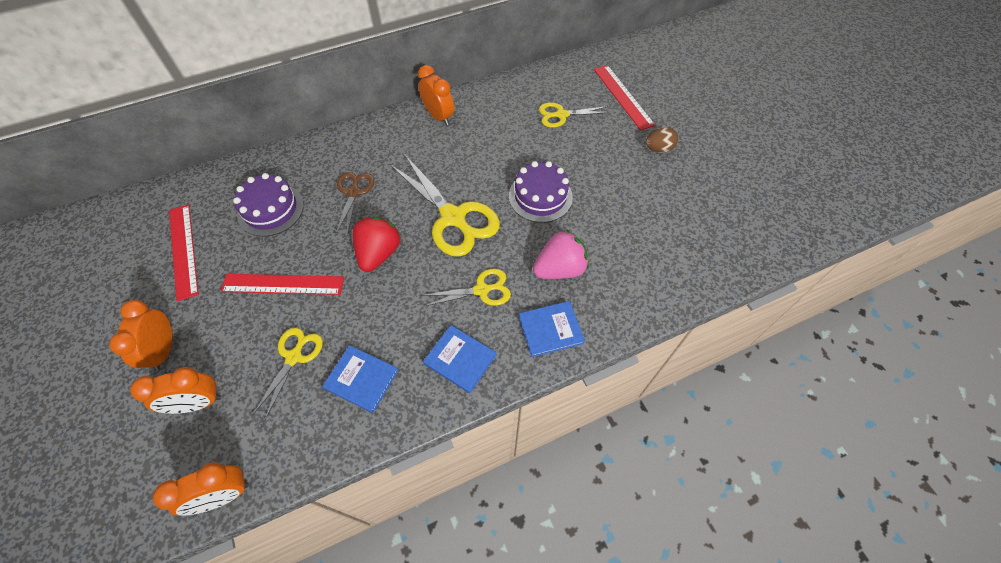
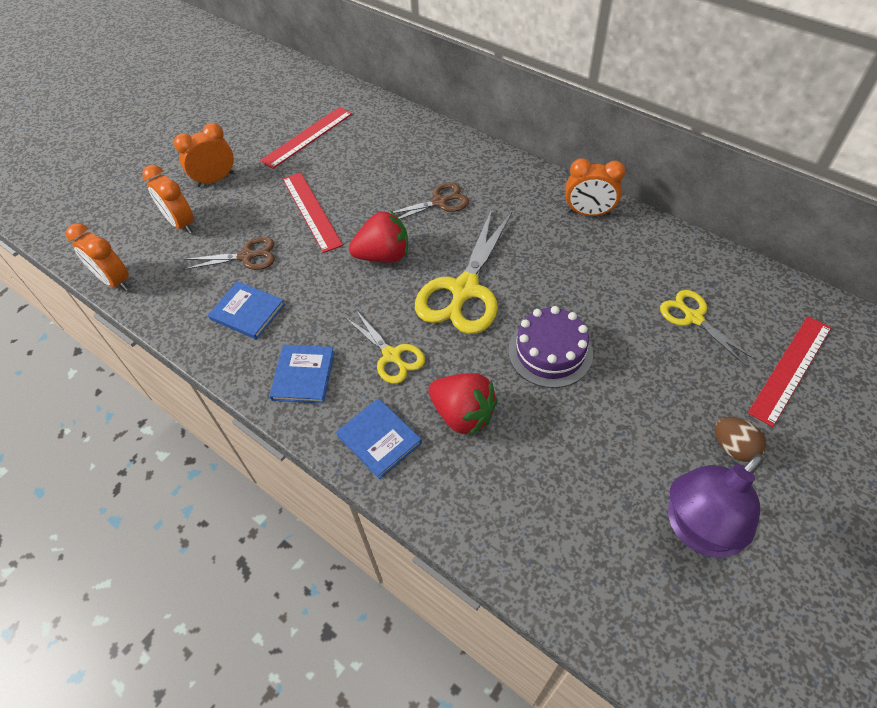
camera: 65 degrees right, 5 degrees down
(270, 209) = (381, 161): purple cake -> none
(294, 357) = (246, 256): yellow scissors -> brown scissors
(361, 379) = (247, 312): blue book -> blue book turned 60 degrees counterclockwise
(438, 116) = (588, 213): orange clock -> orange clock turned 75 degrees clockwise
(560, 269) = (462, 414): pink strawberry -> red strawberry
(700, 193) = (697, 530): none -> purple lamp

